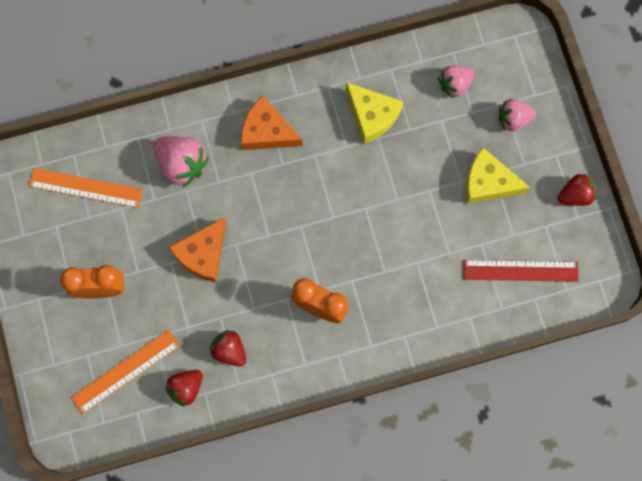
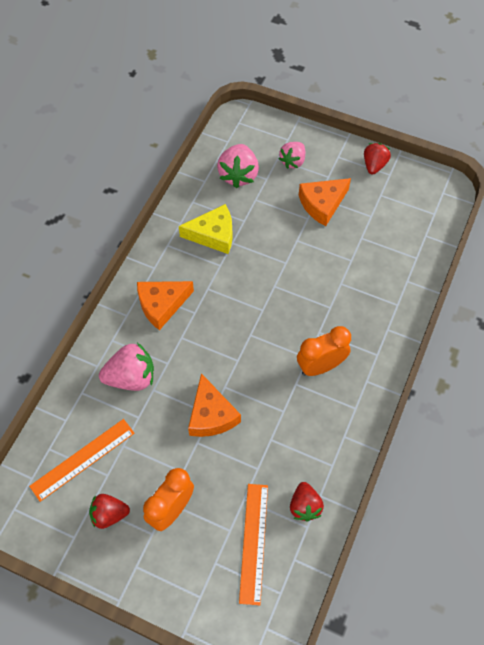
camera: 50 degrees left, 15 degrees down
(229, 350) = (301, 452): red strawberry -> red strawberry (109, 514)
(454, 84) = (238, 175): pink strawberry -> pink strawberry, size x1.51
(488, 182) = (322, 204): yellow cheese -> orange cheese
(520, 270) = (399, 229): red ruler -> none

